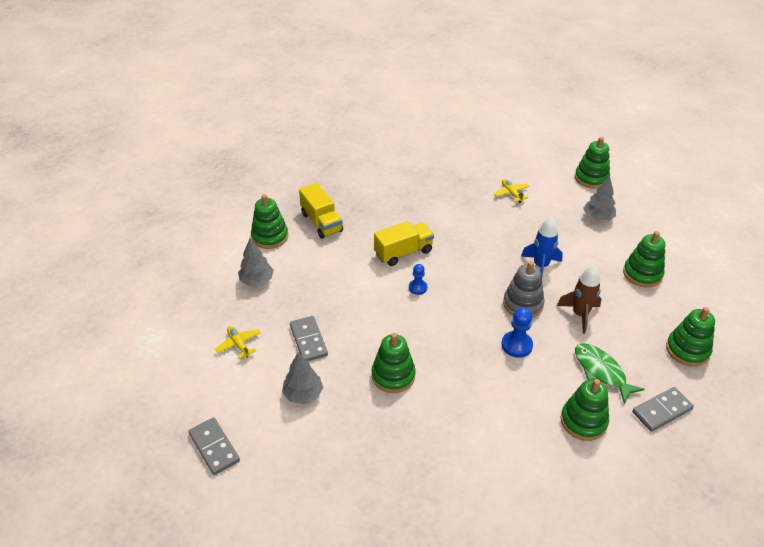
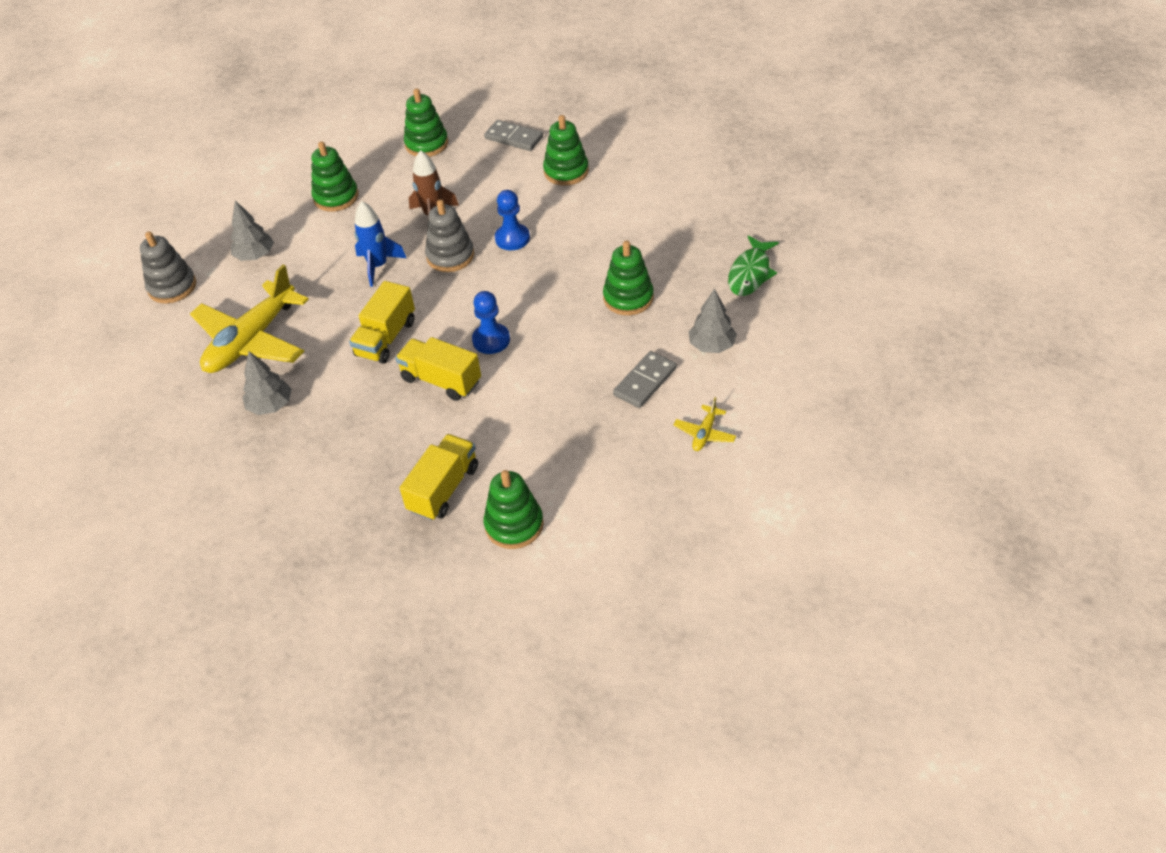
camera: 120 degrees left, 5 degrees up
(214, 447) = (829, 369): grey domino -> none
(257, 280) = (601, 484): grey tree -> grey tree (271, 405)
(417, 287) = (491, 340): blue pawn -> blue pawn, size x1.53
(463, 244) = (386, 338): none -> yellow truck
(511, 193) = (252, 340): yellow plane -> yellow plane, size x2.40
(591, 178) = (172, 287): green stacking toy -> grey stacking toy
(601, 371) = (499, 180): green fish -> green fish (750, 273)

